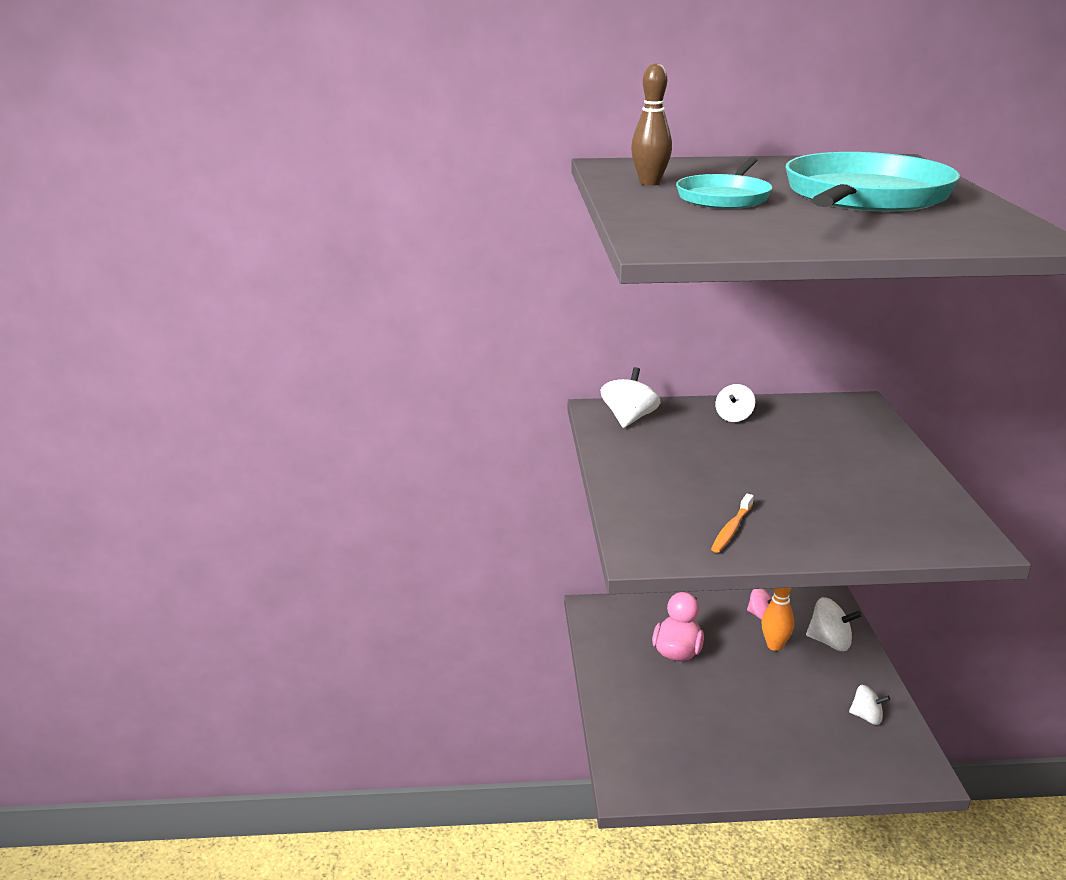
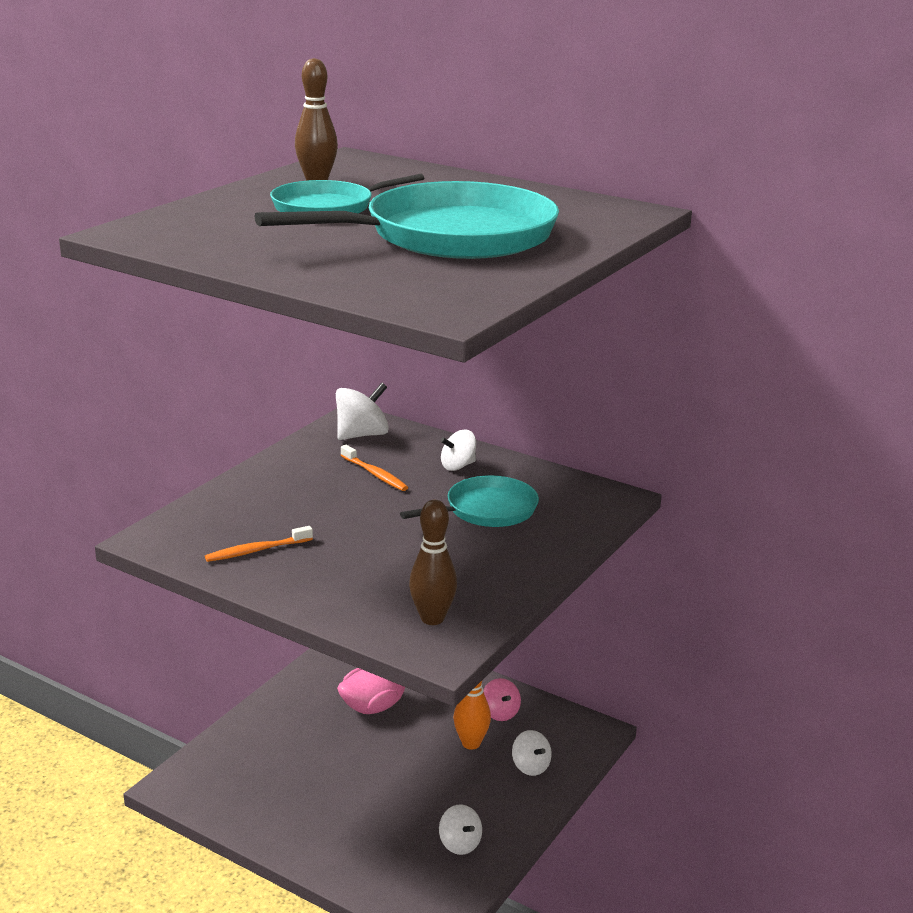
camera: 35 degrees right, 0 degrees up
(694, 443) = (375, 474): none -> orange toothbrush
(810, 439) = (487, 510): none -> turquoise pan
(830, 642) = (530, 766): white spinning top -> white spinning top, size x0.66
(928, 524) = (432, 618): none -> brown bowling pin

